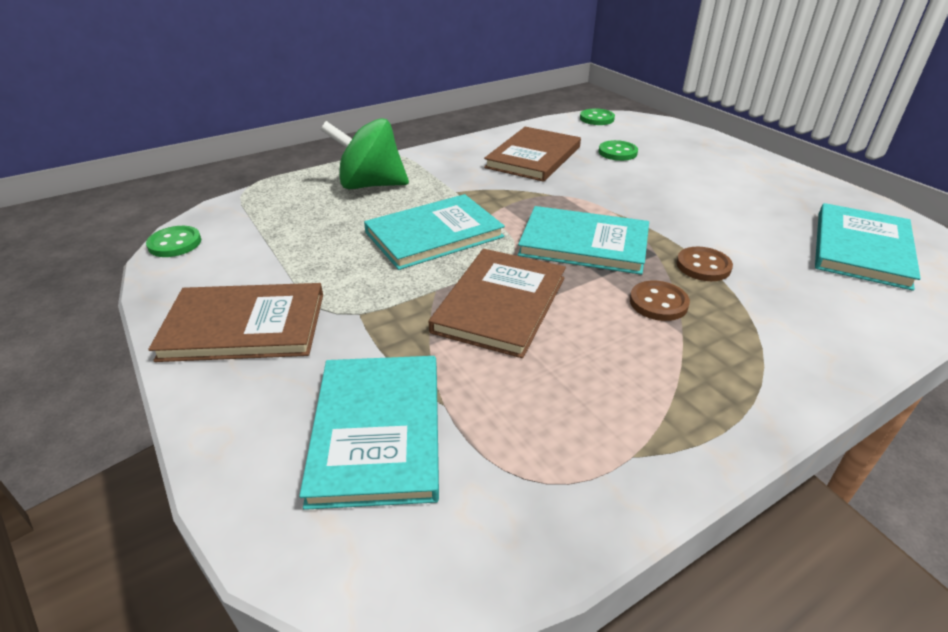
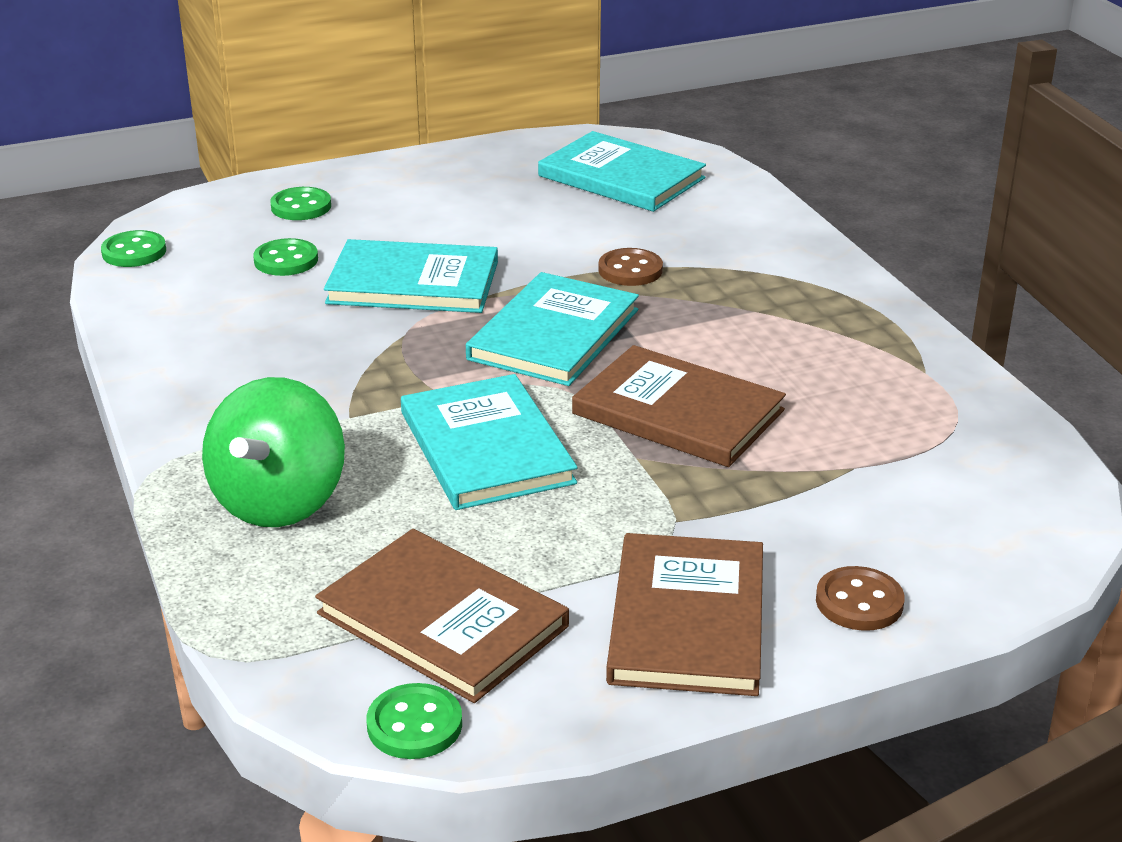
camera: 80 degrees left, 5 degrees down
(378, 431) = (892, 511): turquoise book -> turquoise book (413, 282)
(533, 157) = (259, 332): brown book -> brown book (442, 620)
(658, 303) = (697, 312): brown button -> brown button (859, 602)
(686, 147) = (301, 206): none -> green button

